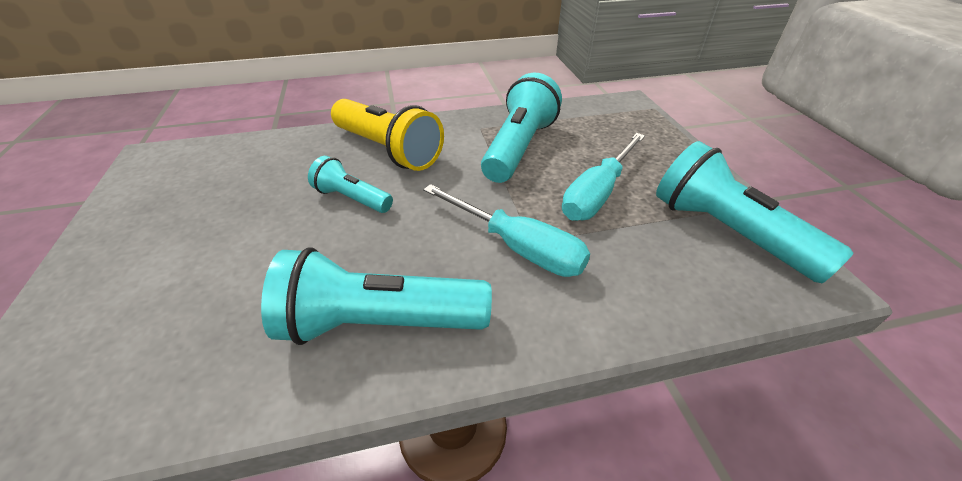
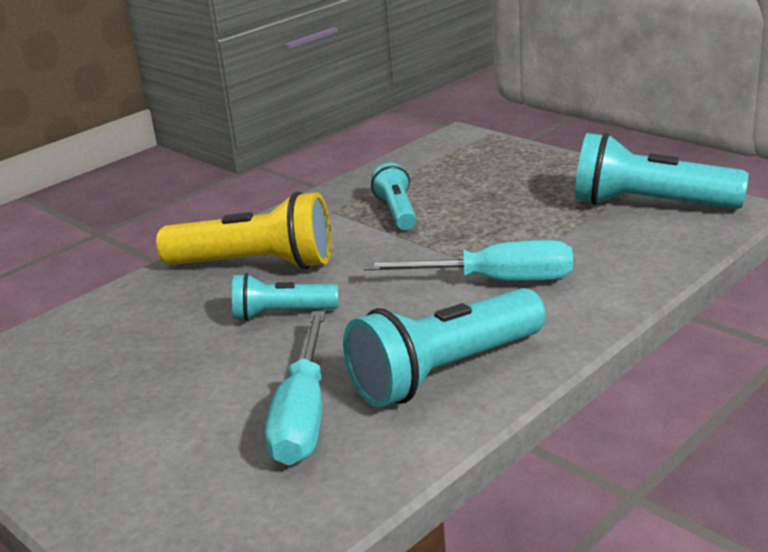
camera: 30 degrees left, 15 degrees down
(519, 147) = (397, 212): turquoise flashlight -> turquoise flashlight, size x0.57
(597, 193) = (517, 218): turquoise screwdriver -> turquoise screwdriver (303, 415)

